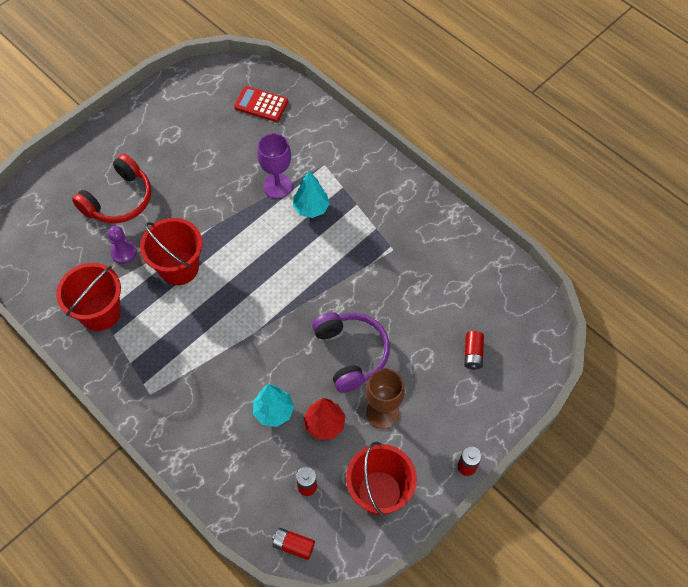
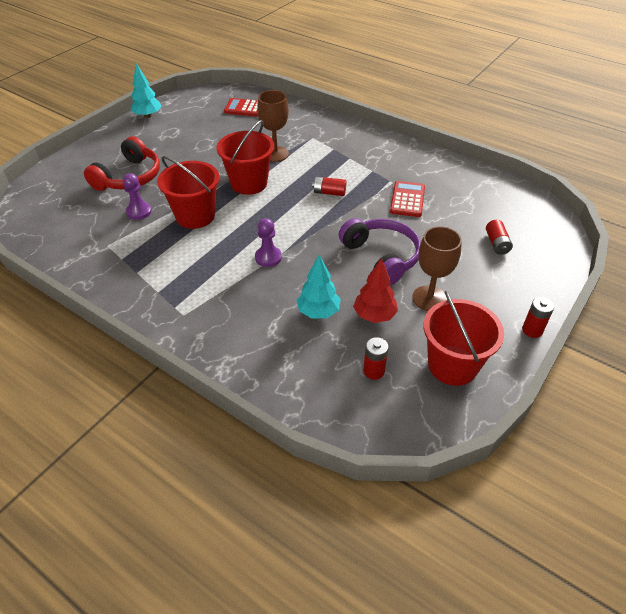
camera: 10 degrees left, 15 degrees down
(100, 312) = (121, 257): red bucket -> red bucket (249, 183)
(241, 336) = (268, 257): none -> purple pawn
(277, 186) = (275, 154): purple goblet -> brown goblet
(293, 545) = (376, 428): red battery -> red battery (329, 192)
(311, 208) = (310, 164): turquoise tree -> turquoise tree (148, 116)
(401, 277) = (407, 199): none -> red calculator

